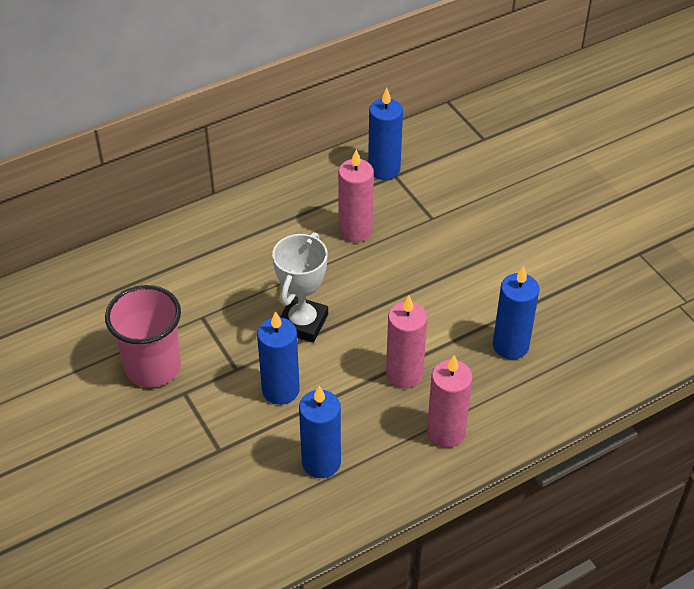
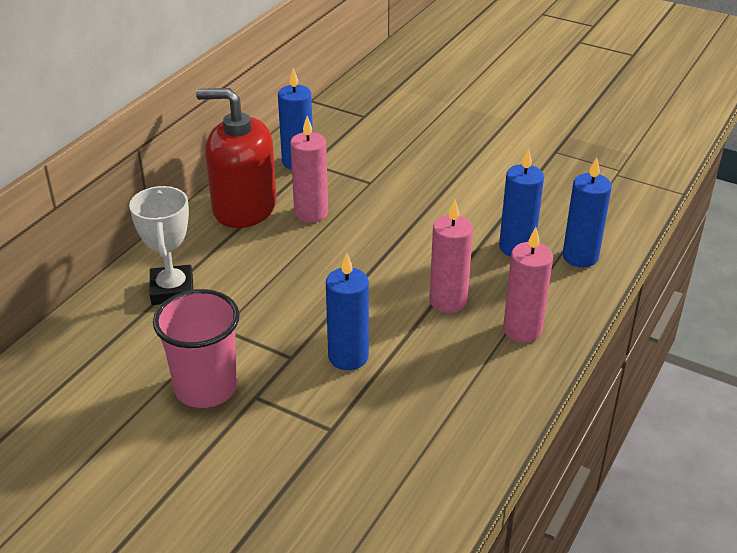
camera: 30 degrees left, 10 degrees down
(302, 323) = (323, 297): white trophy -> white trophy (172, 290)
(303, 201) = (244, 207): none -> red soap dispenser
(321, 462) = (436, 398): blue candle -> blue candle (580, 257)

